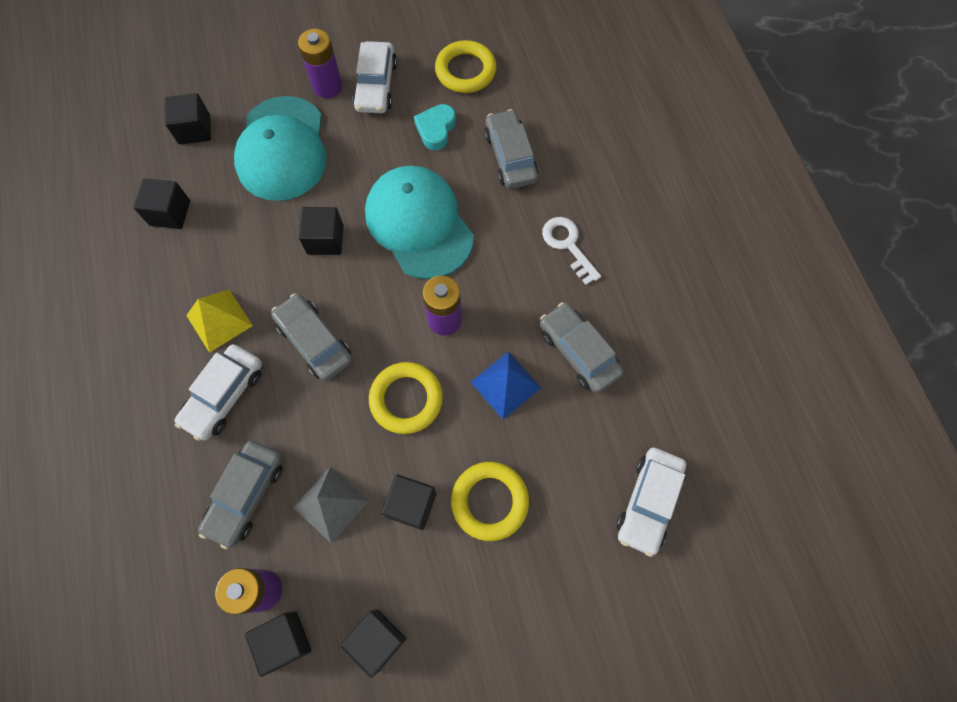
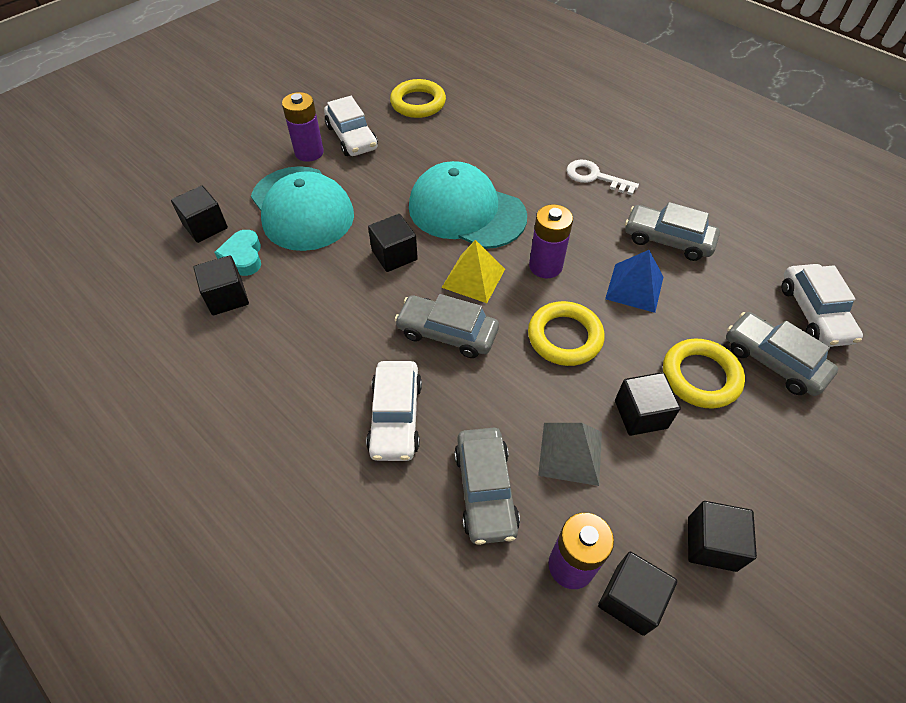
camera: 30 degrees left, 15 degrees down
(219, 320) = (342, 358): yellow pyramid -> yellow pyramid (473, 278)
(436, 129) = (426, 146): turquoise heart -> turquoise heart (243, 257)
(510, 156) = (500, 141): grey car -> grey car (773, 361)

